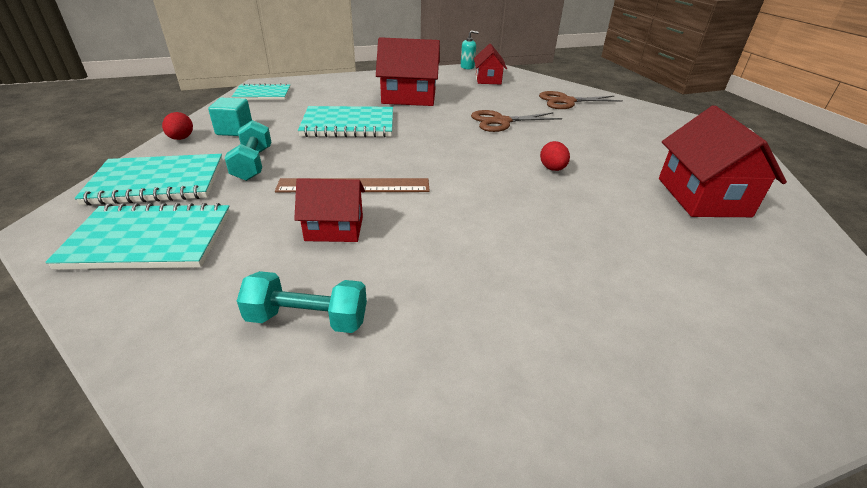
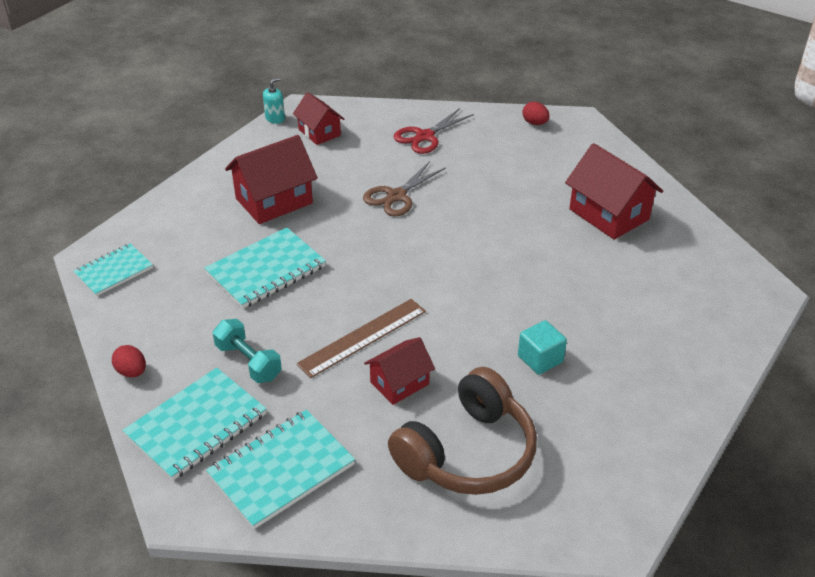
camera: 35 degrees left, 5 degrees up
(234, 130) = (167, 334): turquoise cube -> turquoise cube (540, 359)
(307, 319) = (467, 452): turquoise dumbbell -> brown headphones
(552, 169) = (489, 237): red egg -> red egg (535, 123)
(566, 101) = (425, 136): brown scissors -> red scissors

